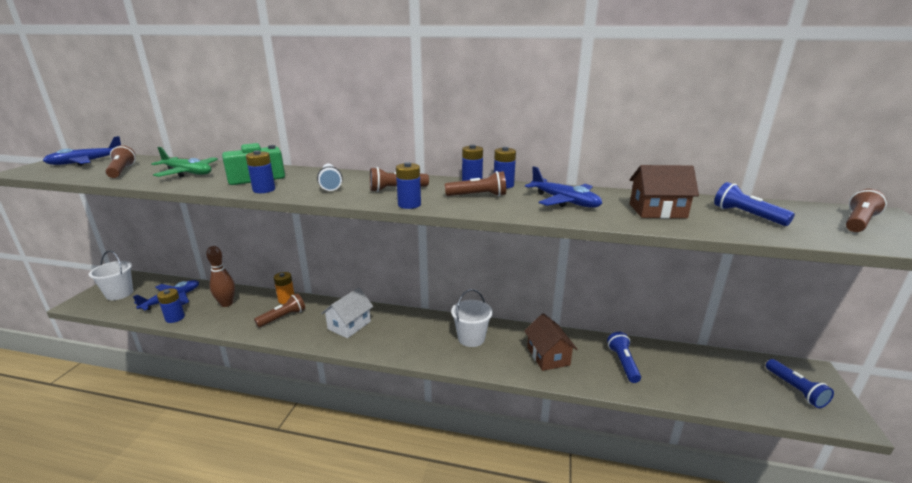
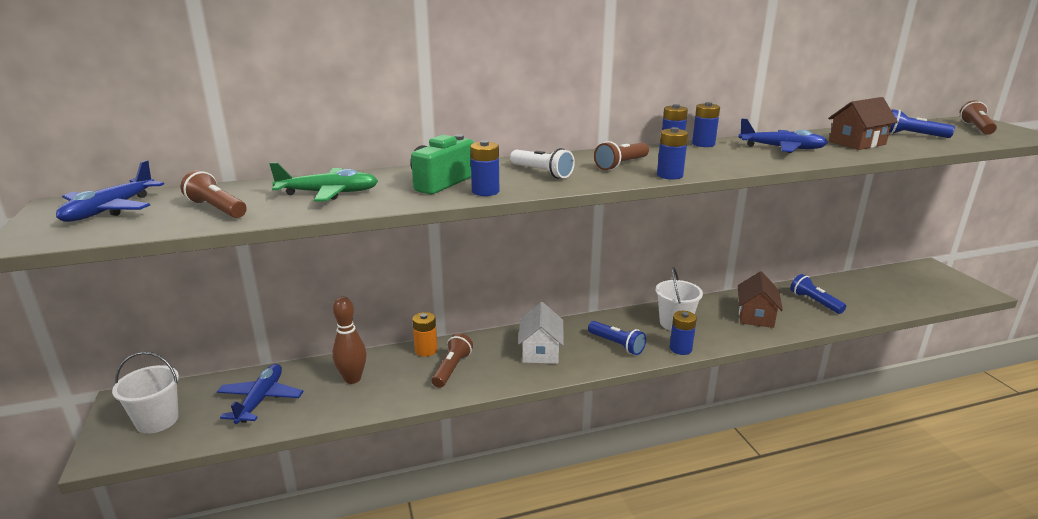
camera: 30 degrees left, 0 degrees up
(175, 318) = (304, 417): blue battery -> blue battery (680, 349)
(478, 196) = (706, 157): brown flashlight -> none
(548, 356) = (755, 316): brown house -> brown house turned 60 degrees clockwise
(795, 390) = (935, 283): blue flashlight -> blue flashlight (616, 345)

